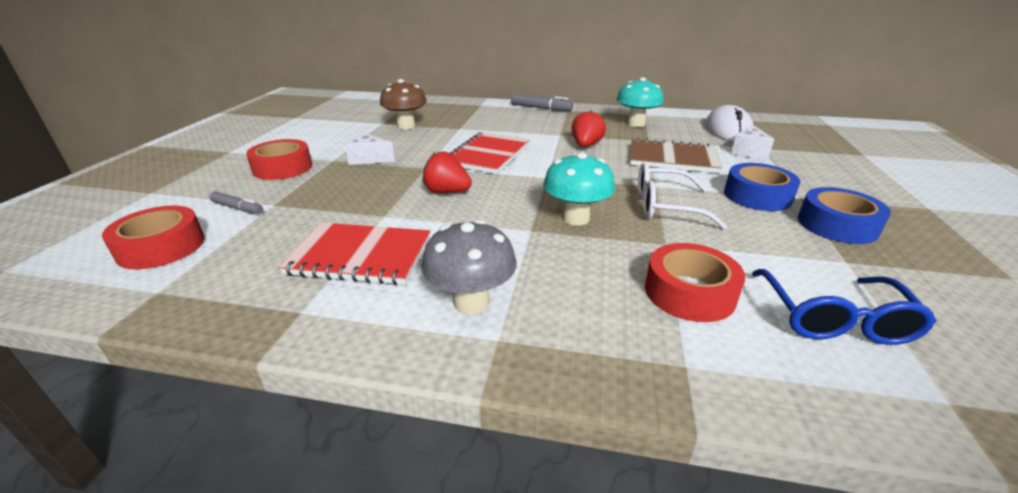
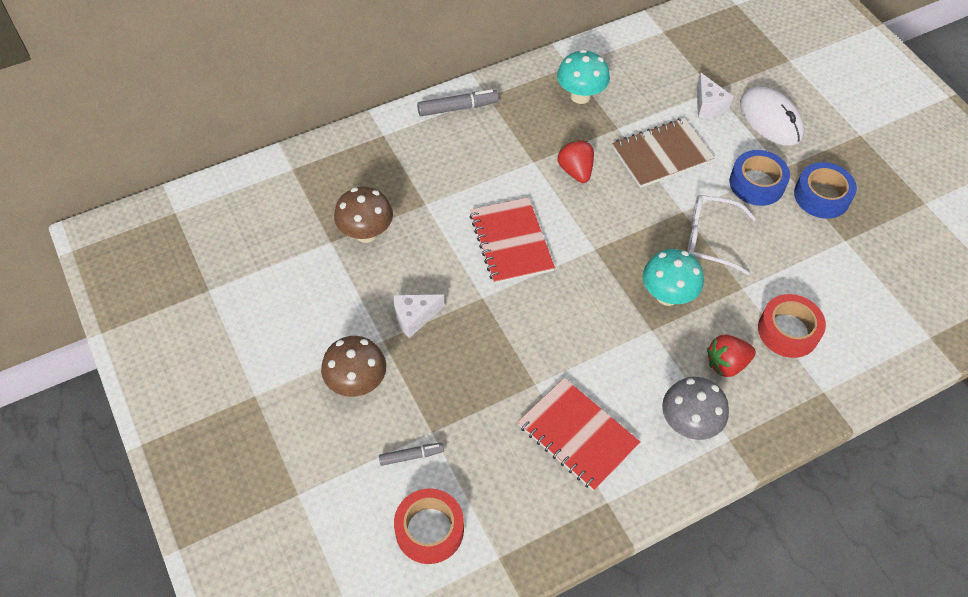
camera: 40 degrees left, 25 degrees up
(282, 168) = (357, 383): red tape -> brown mushroom
(360, 256) = (577, 435): red notebook -> red notebook turned 75 degrees clockwise
(447, 192) = (544, 322): red strawberry -> red strawberry (726, 364)
(666, 206) = (710, 239): white glasses -> white glasses turned 45 degrees clockwise
(727, 130) = (665, 65): white mouse -> white mouse (770, 119)
(833, 318) = (863, 305): blue glasses -> none

